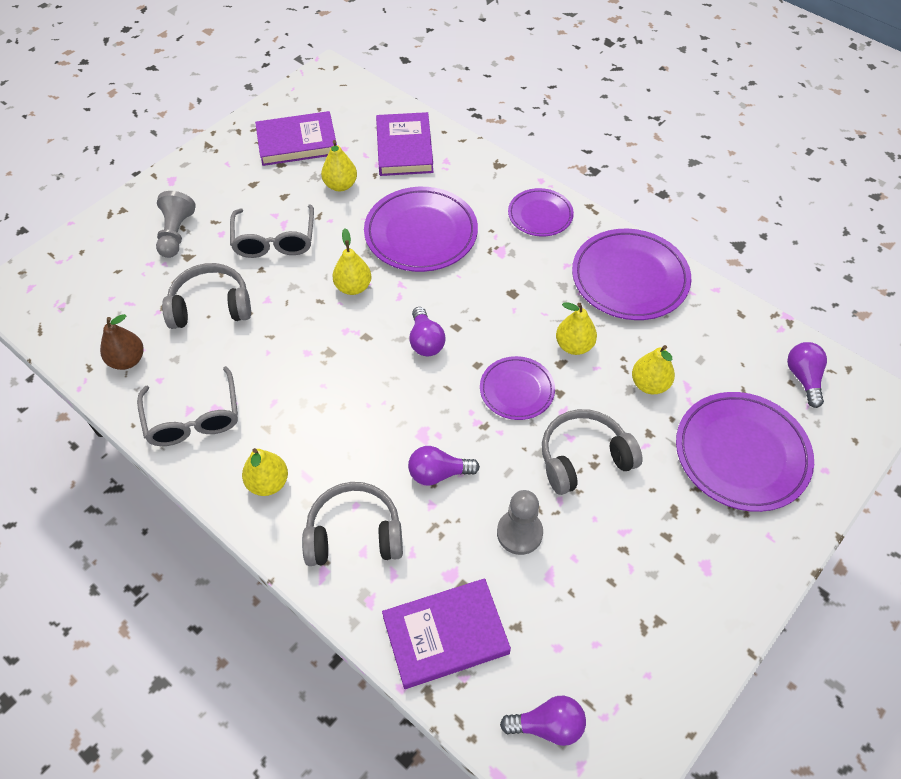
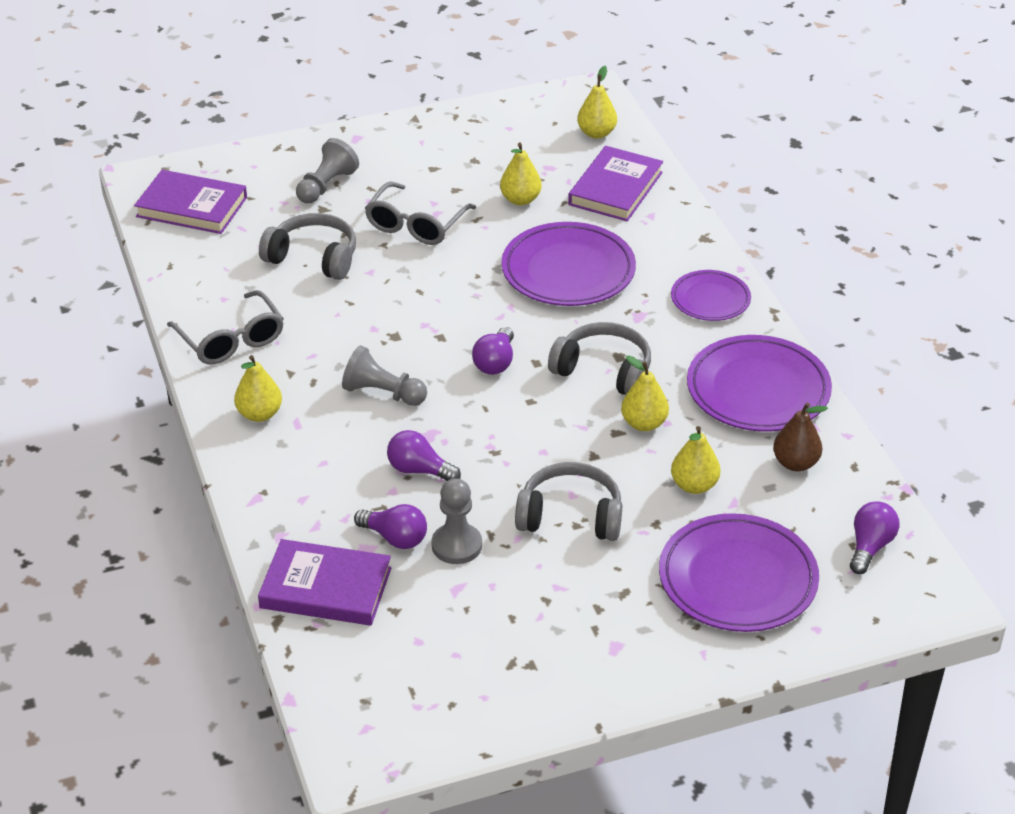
camera: 30 degrees right, 15 degrees down
(127, 360) = (207, 273): brown pear -> brown pear (795, 463)
(193, 419) = (231, 340): grey glasses -> grey glasses turned 45 degrees counterclockwise
(297, 142) = (507, 146): purple book -> purple book (191, 207)
(353, 287) = (461, 292): yellow pear -> yellow pear (596, 133)
(354, 534) = (305, 483): grey headphones -> grey headphones (603, 371)
(357, 412) = (383, 393): none -> grey pawn
(517, 390) = (552, 437): purple plate -> none
(548, 725) = (362, 688): purple light bulb -> purple light bulb (395, 538)

